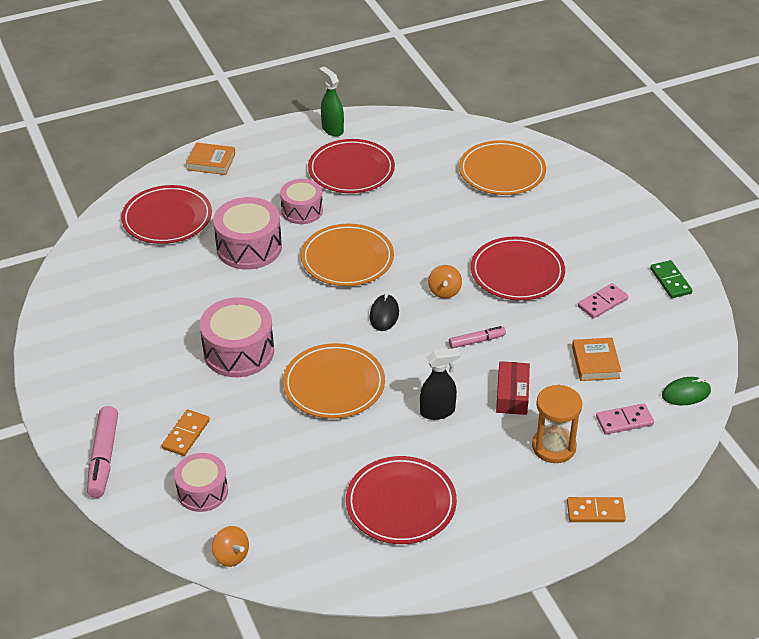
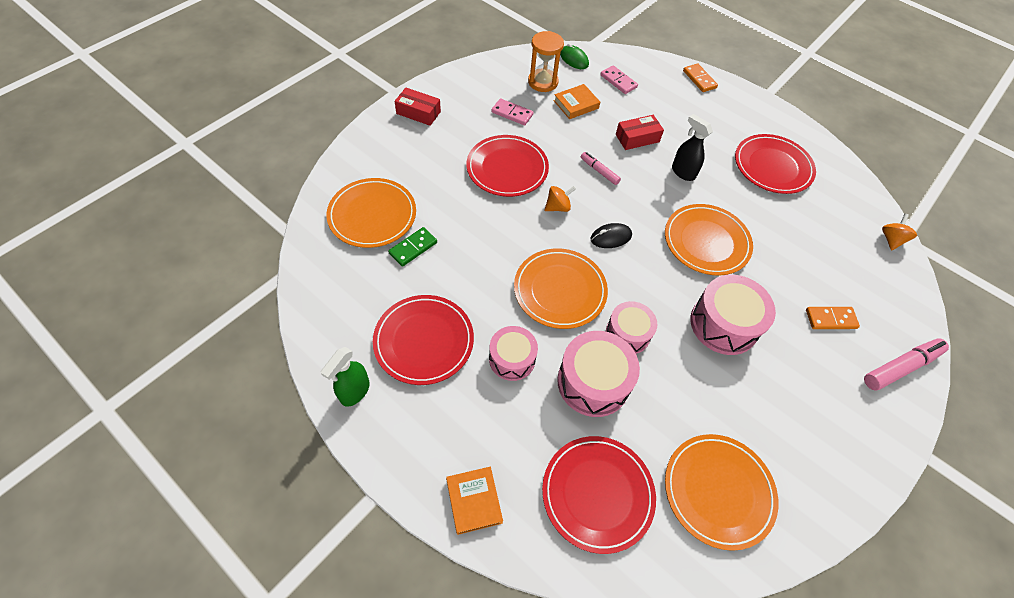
camera: 120 degrees left, 15 degrees up
(115, 279) = (718, 491): none -> orange plate
(202, 491) = (864, 281): pink drum -> pink drum (628, 334)
(554, 447) = (665, 107): orange hourglass -> orange hourglass (543, 82)
(634, 232) = (418, 112): none -> red box
(670, 281) = (466, 84): green domino -> green domino (413, 248)

